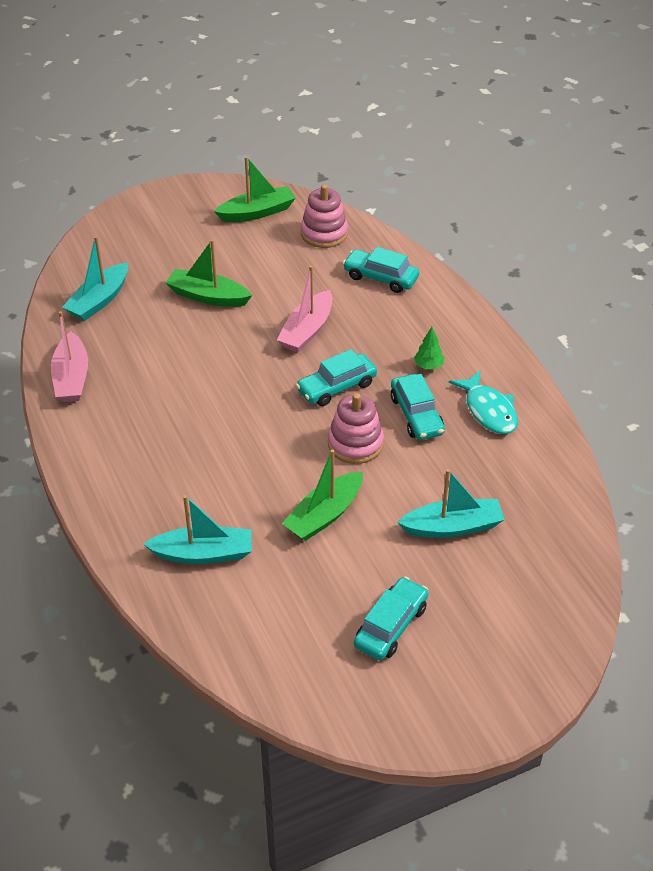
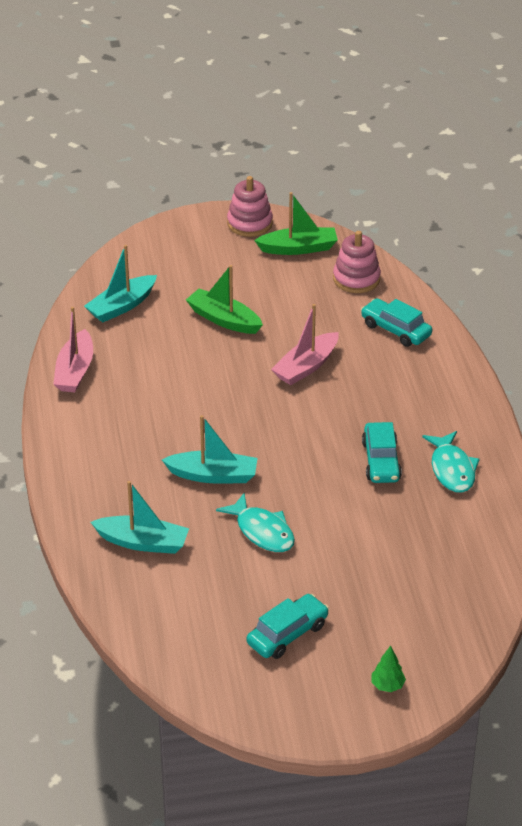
camera: 15 degrees right, 5 degrees down
(324, 515) = (262, 531): green boat -> turquoise fish
(336, 387) = (315, 422): turquoise car -> none
(355, 443) = (314, 475): pink stacking toy -> pink stacking toy (249, 223)
(428, 366) = (410, 419): green tree -> green tree (387, 685)
(452, 527) = (376, 564): turquoise boat -> turquoise boat (213, 475)

